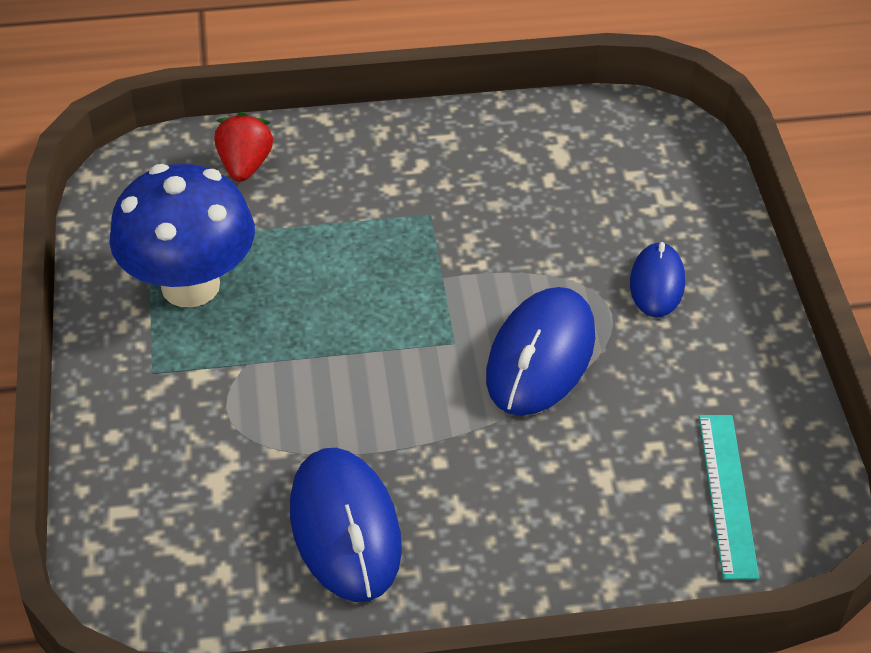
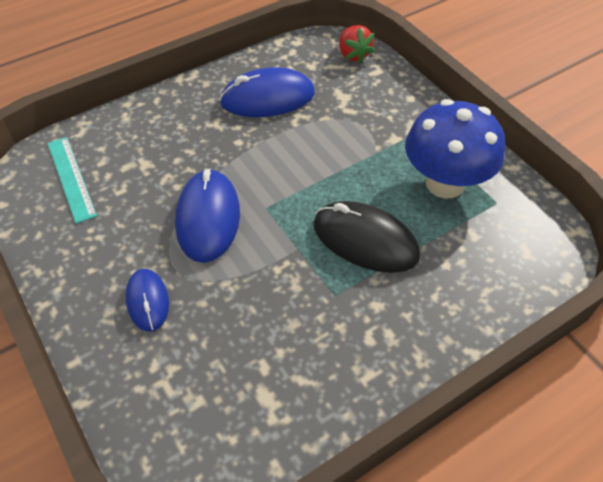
camera: 155 degrees right, 5 degrees up
(245, 165) = (490, 281): red strawberry -> red strawberry (353, 55)
(345, 528) = (267, 98): blue mouse -> blue mouse turned 60 degrees counterclockwise
(352, 256) = (365, 240): none -> black mouse

